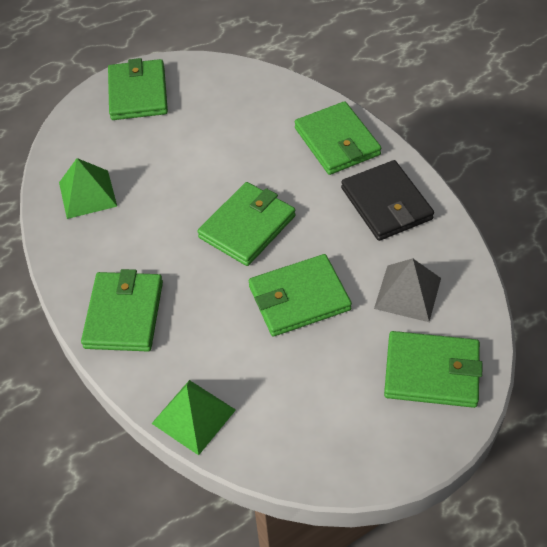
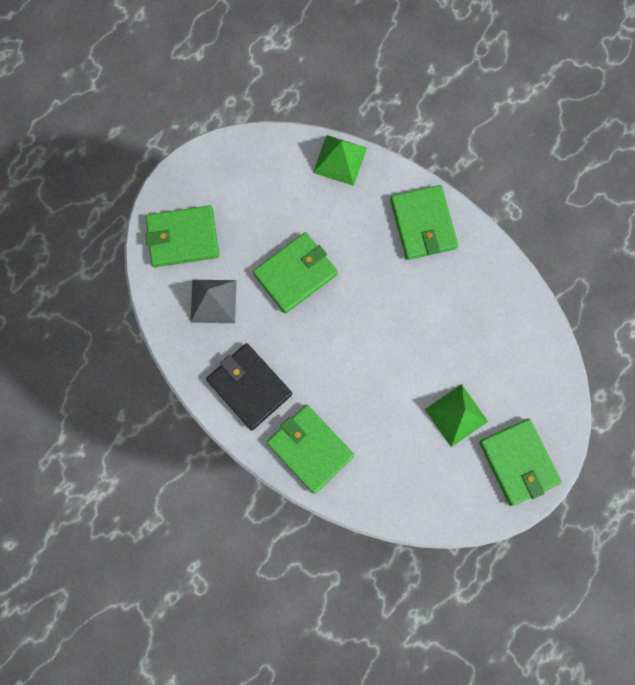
camera: 160 degrees right, 25 degrees up
(87, 194) = (507, 329): green pyramid -> green pyramid (456, 415)
(247, 226) = (358, 331): green wallet -> none

